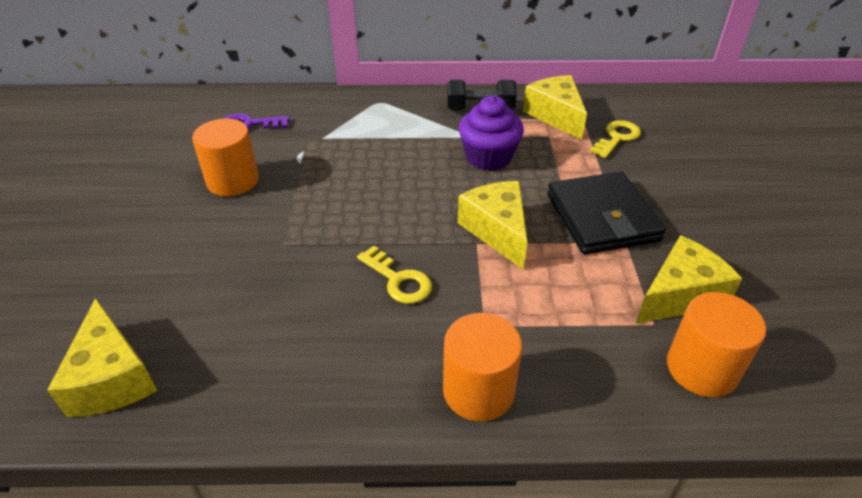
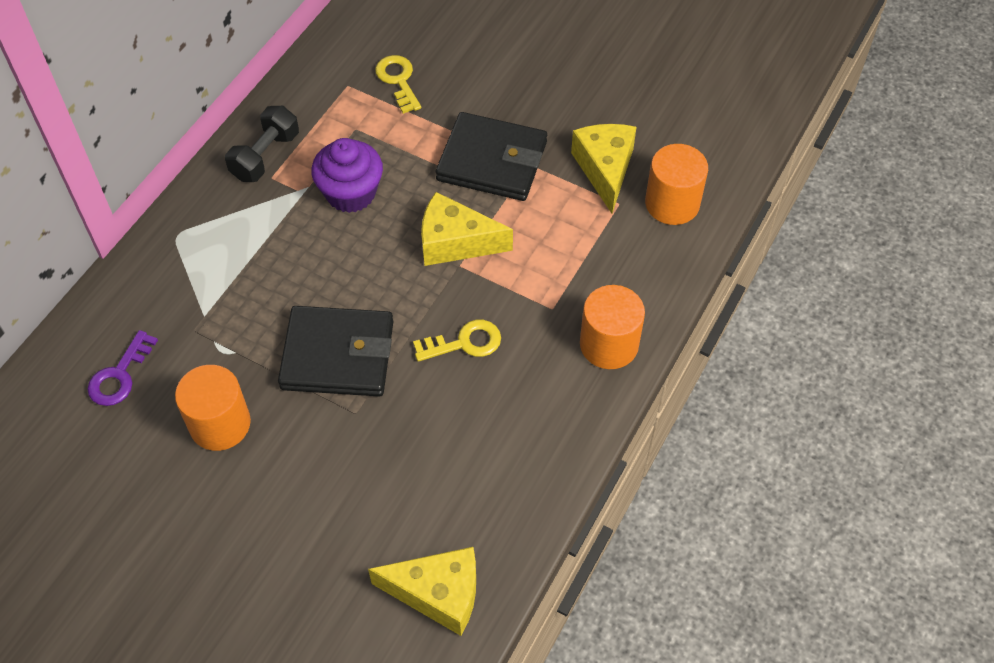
camera: 60 degrees left, 15 degrees up
(332, 212) = (338, 355): none -> black wallet
(556, 116) = (327, 103): yellow cheese -> none

